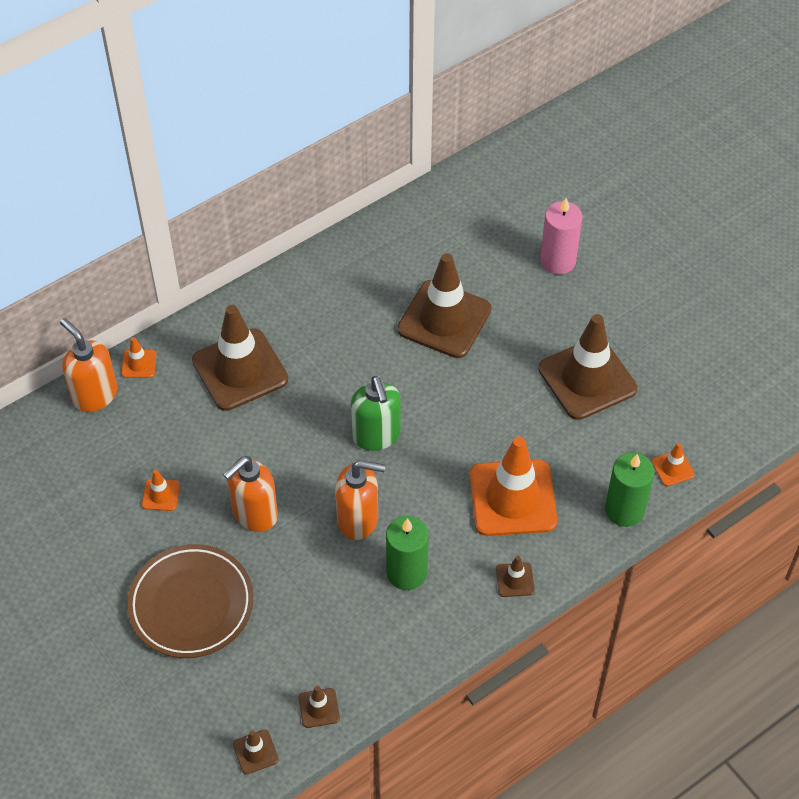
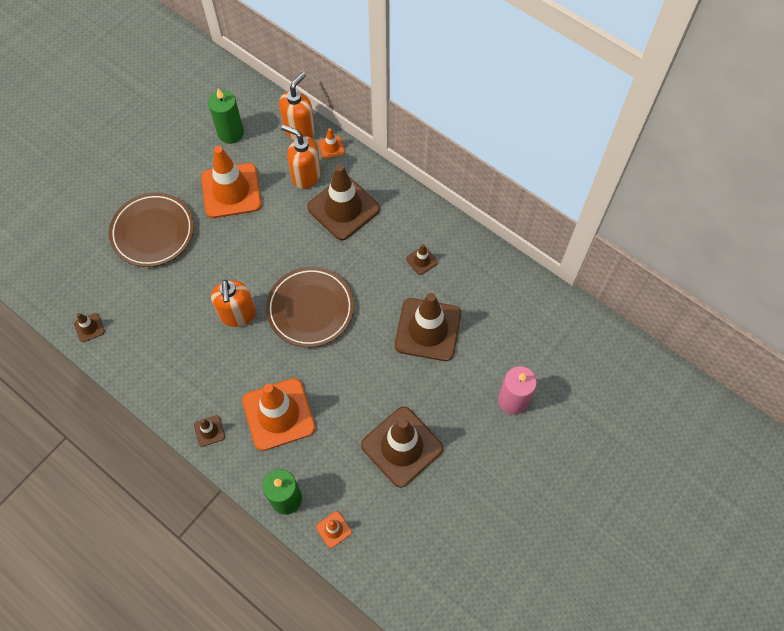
camera: 75 degrees right, 10 degrees up
(161, 495) = (231, 191): orange traffic cone -> orange traffic cone, size x2.35
(254, 514) = (228, 249): orange soap dispenser -> orange soap dispenser (306, 176)
(255, 752) = (53, 298): brown traffic cone -> brown traffic cone (421, 260)
(376, 436) = (310, 309): green soap dispenser -> brown plate
(406, 572) = (201, 356): green candle -> green candle (231, 133)

